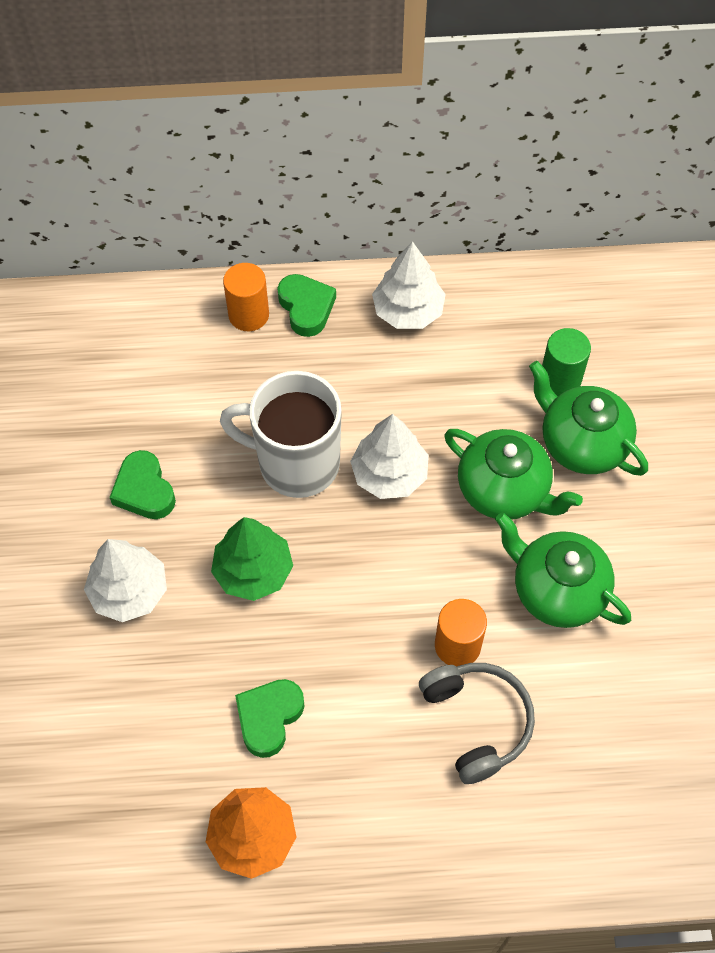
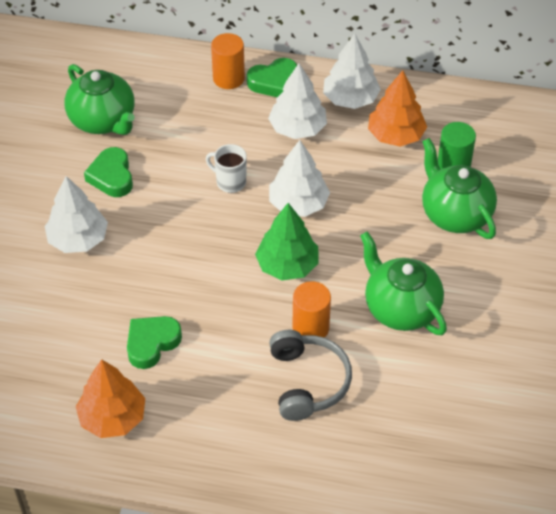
camera: 15 degrees right, 10 degrees down
(253, 571) = (173, 246): green tree -> green tree (287, 265)
(296, 463) = (230, 182): white mug -> white mug, size x0.47
(306, 308) = (273, 82): green heart -> green heart turned 75 degrees clockwise
(356, 367) = (297, 128): none -> white tree
(478, 350) = (395, 135): none -> orange tree
(504, 490) = (383, 233): green teapot -> green teapot (103, 120)

